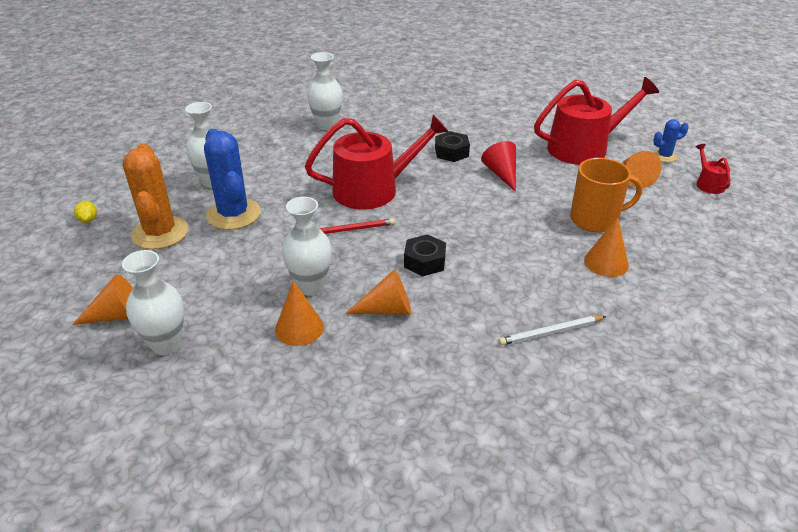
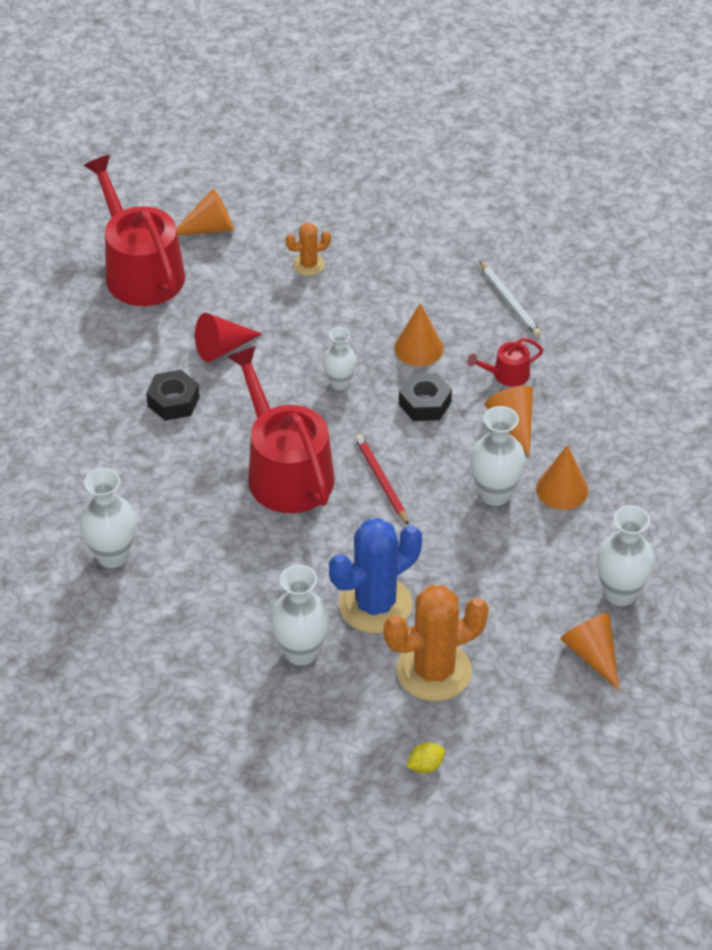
camera: 100 degrees left, 10 degrees up
(456, 221) = (339, 383): none -> white vase
(595, 219) = (308, 265): orange mug -> orange cactus
(606, 262) = (388, 259): orange cone -> orange cone (418, 348)
(664, 156) = (151, 199): blue cactus -> none
(708, 184) = (211, 168): red watering can -> red watering can (506, 374)

